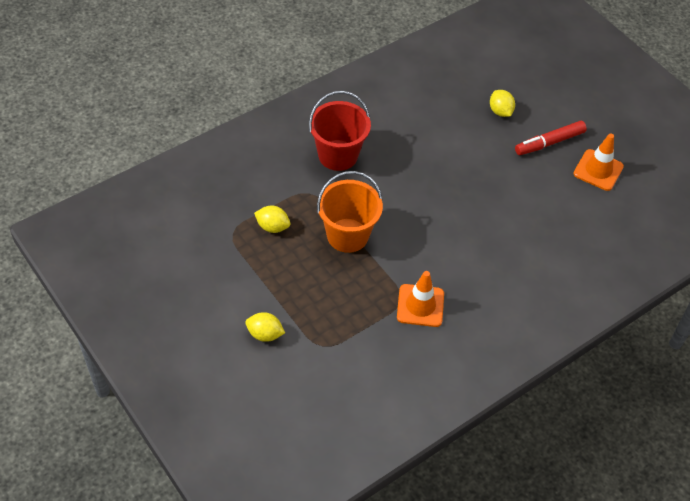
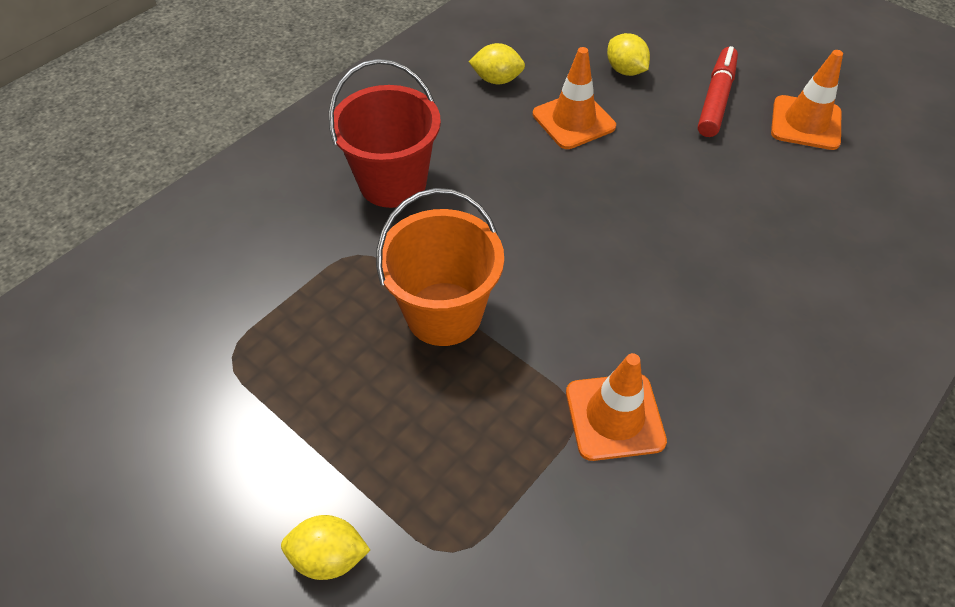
camera: 10 degrees left, 0 degrees up
(272, 227) = (304, 328): yellow lemon -> yellow lemon (497, 80)
(456, 138) = (573, 120): none -> orange traffic cone
(549, 143) = (716, 99): red marker -> red marker turned 150 degrees clockwise

